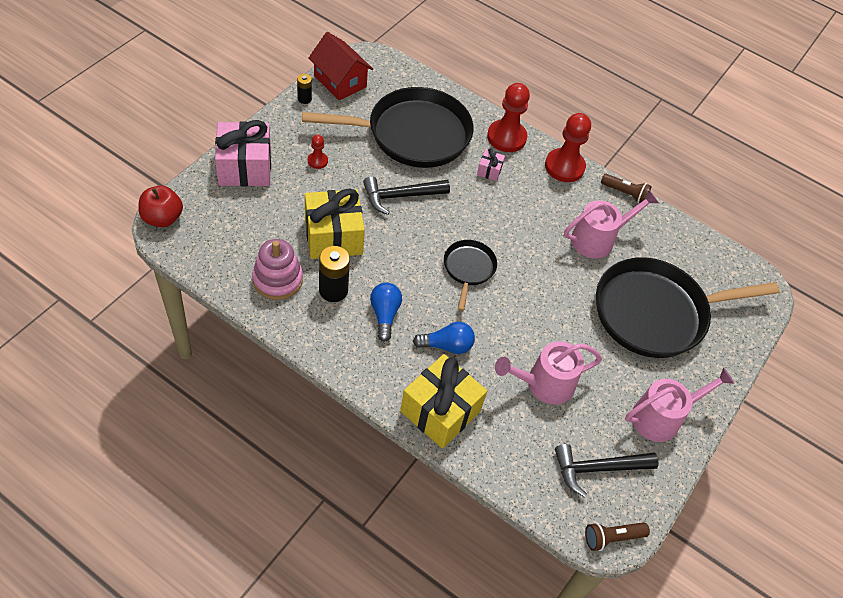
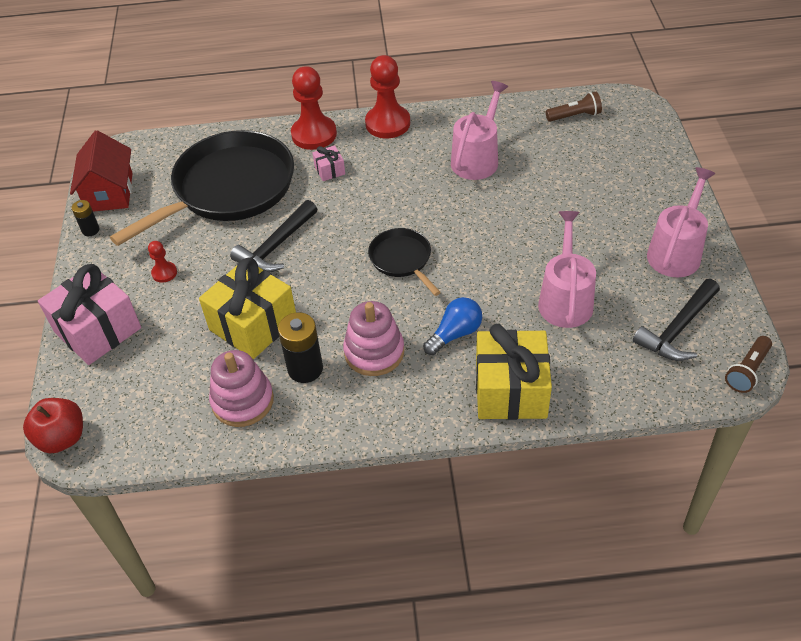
camera: 30 degrees left, 5 degrees down
(340, 81) = (109, 192): red house -> red house turned 75 degrees clockwise
(384, 314) = (374, 352): blue light bulb -> pink stacking toy
(544, 384) = (565, 299): pink watering can -> pink watering can turned 150 degrees clockwise
(625, 193) = (458, 109): brown flashlight -> brown flashlight (574, 116)
(655, 313) = (583, 180): black pan -> none

